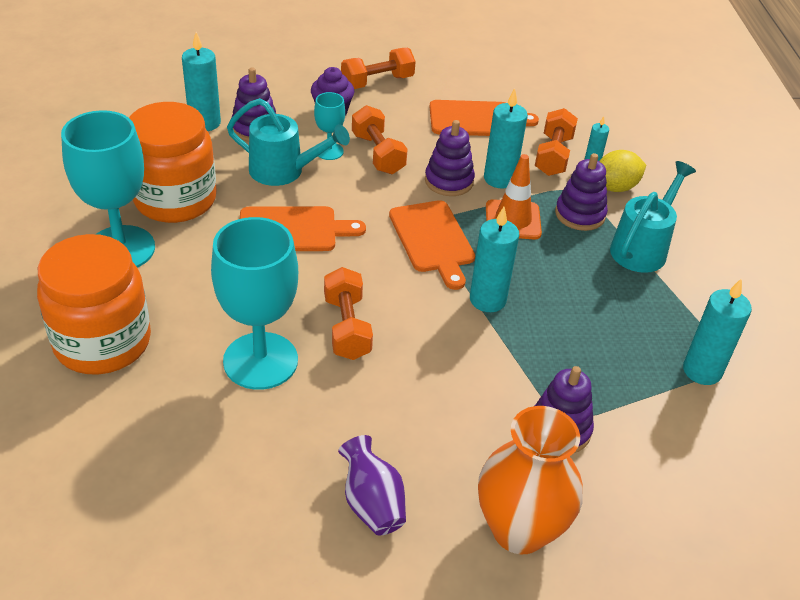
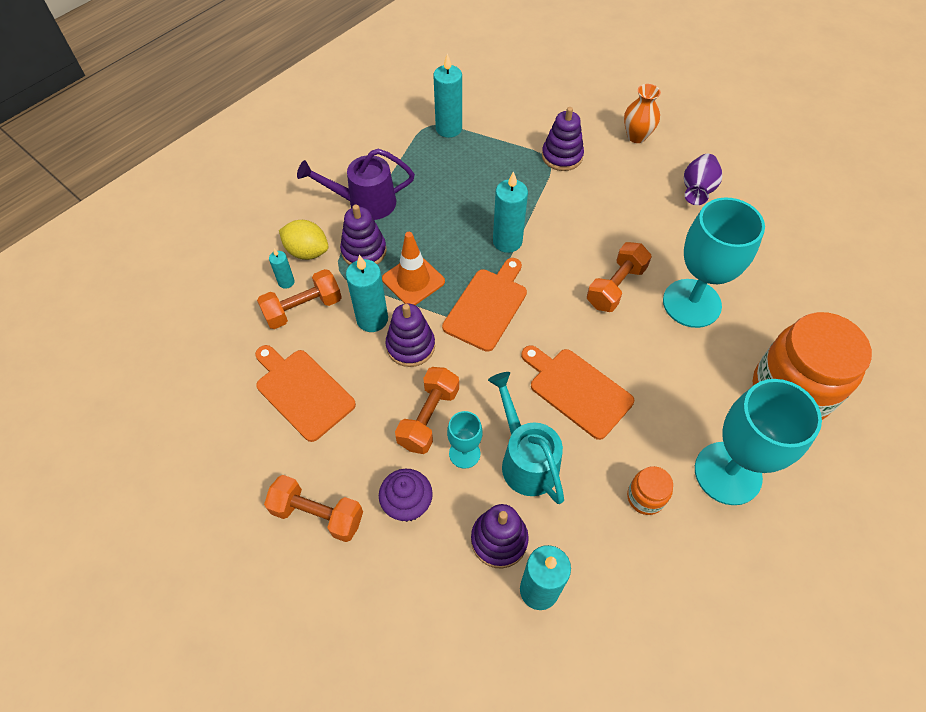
camera: 130 degrees left, 15 degrees up
(175, 200) = (645, 497): orange jar -> orange jar, size x0.44
(519, 530) = (636, 136): orange vase -> orange vase, size x0.59
(642, 247) = (364, 203): turquoise watering can -> purple watering can

